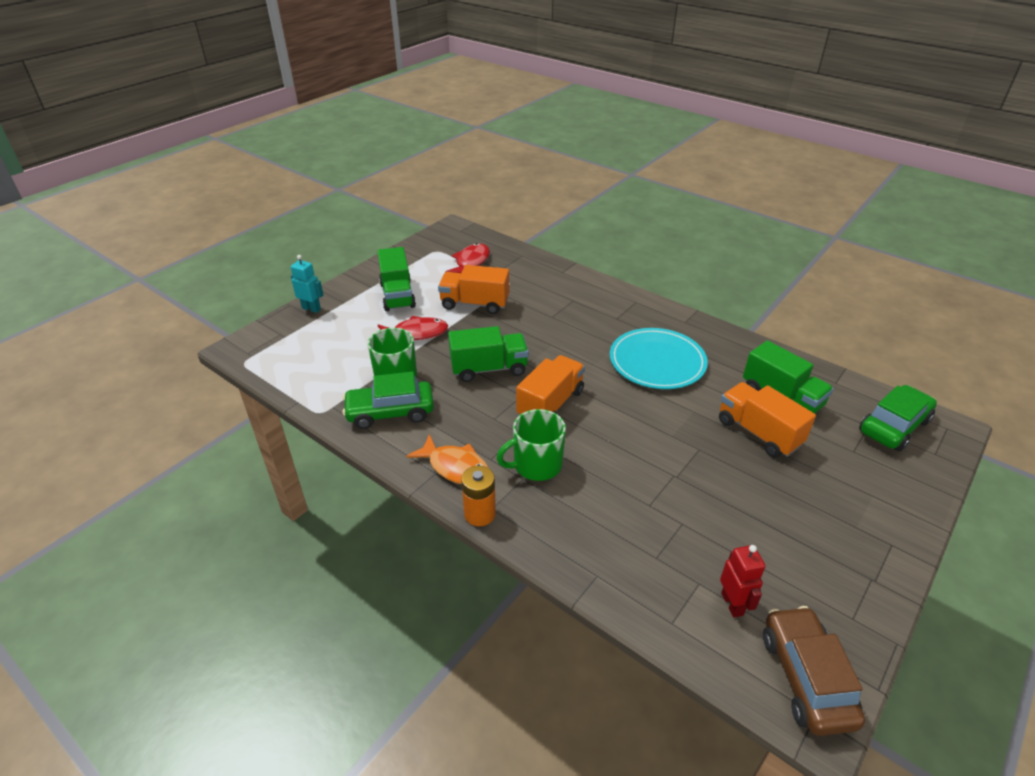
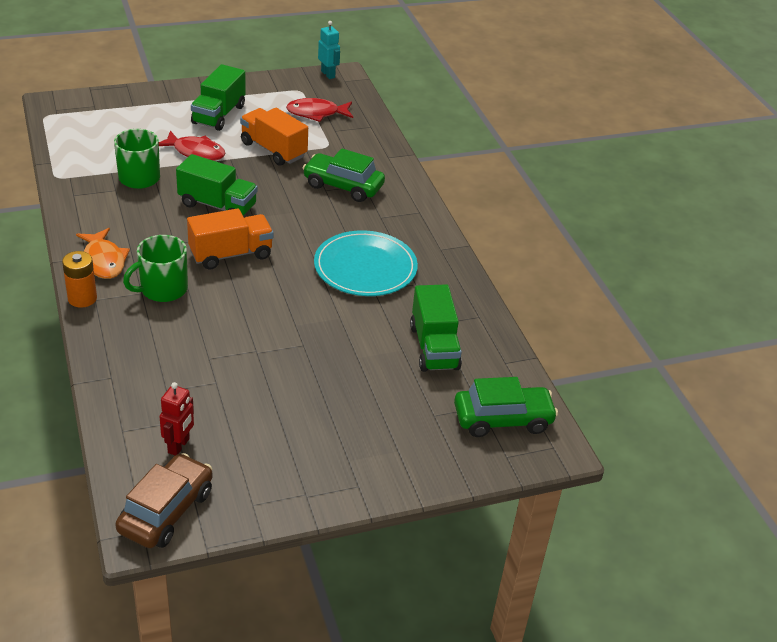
camera: 30 degrees right, 0 degrees up
(311, 309) = (139, 96): turquoise robot -> turquoise robot (328, 74)
(390, 412) = (105, 201): green car -> green car (343, 186)
(471, 262) = (316, 113): red fish -> red fish turned 150 degrees counterclockwise
(536, 465) = (162, 289): green mug -> green mug turned 45 degrees counterclockwise
(758, 433) = (371, 360): orange truck -> none

